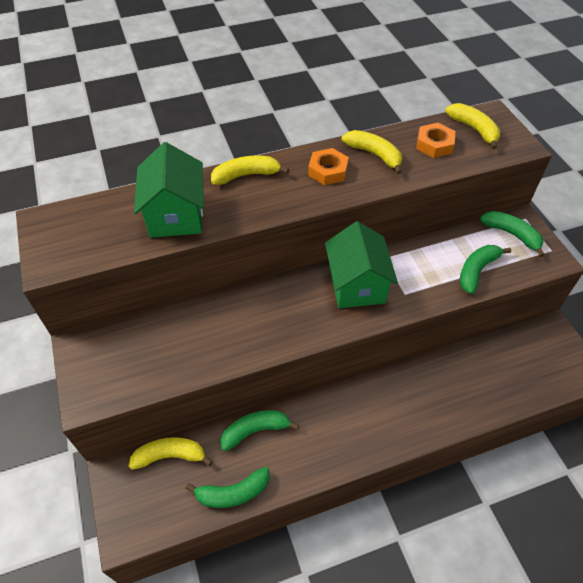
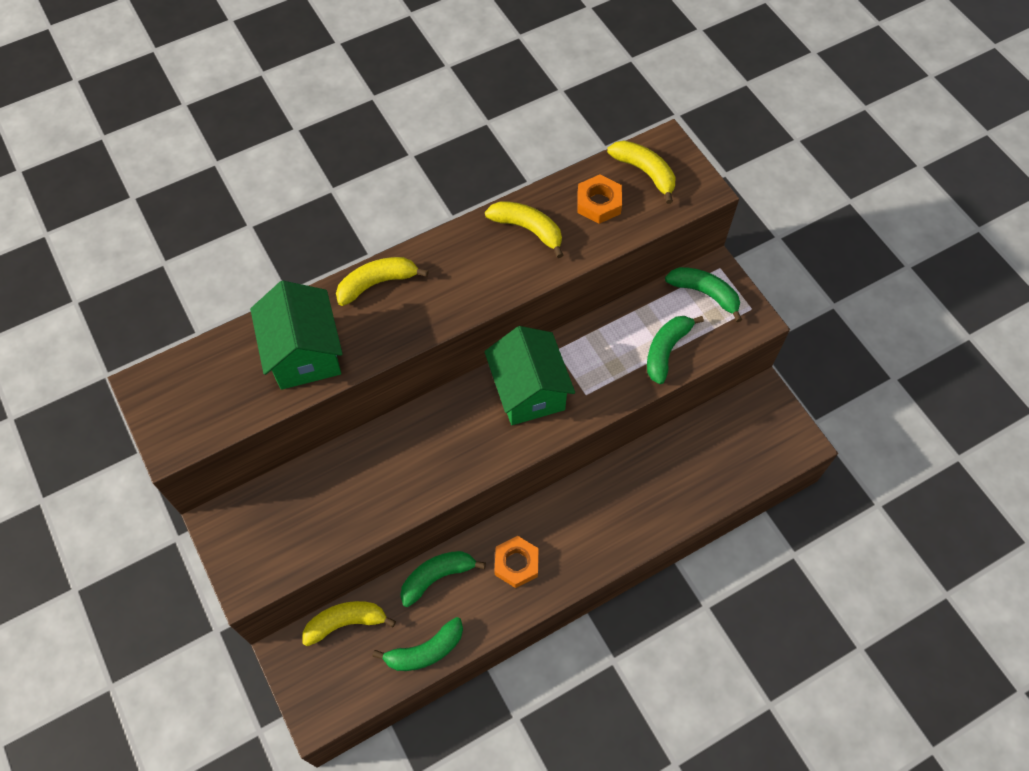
camera: 10 degrees left, 10 degrees up
(328, 171) = (475, 262): orange nut -> orange nut (516, 563)

